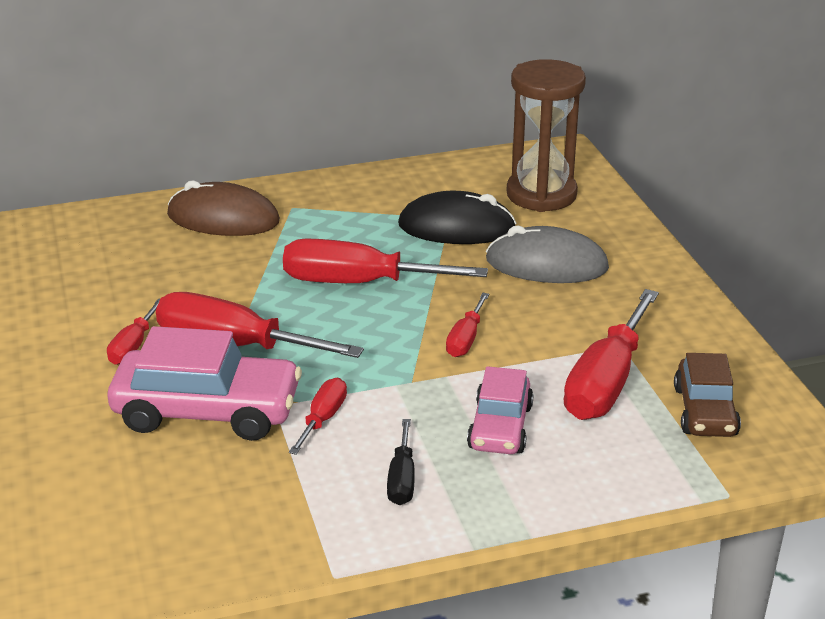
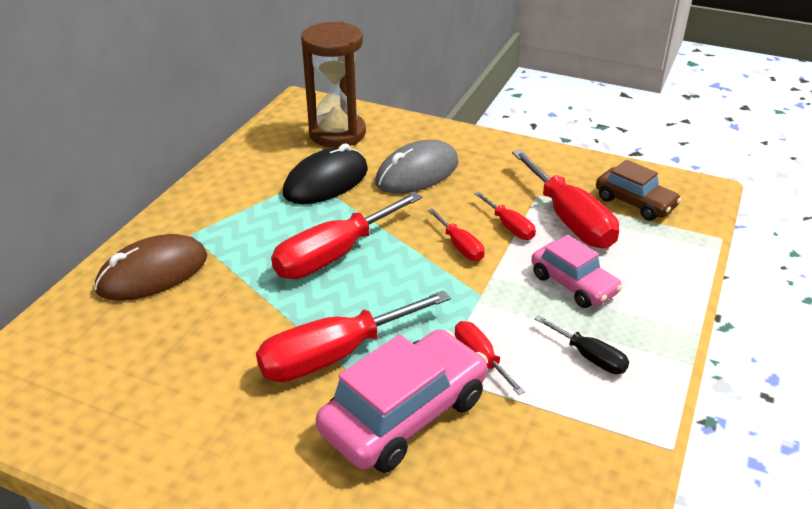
camera: 50 degrees left, 5 degrees up
(133, 346) = (263, 413): red screwdriver -> red screwdriver (509, 227)

